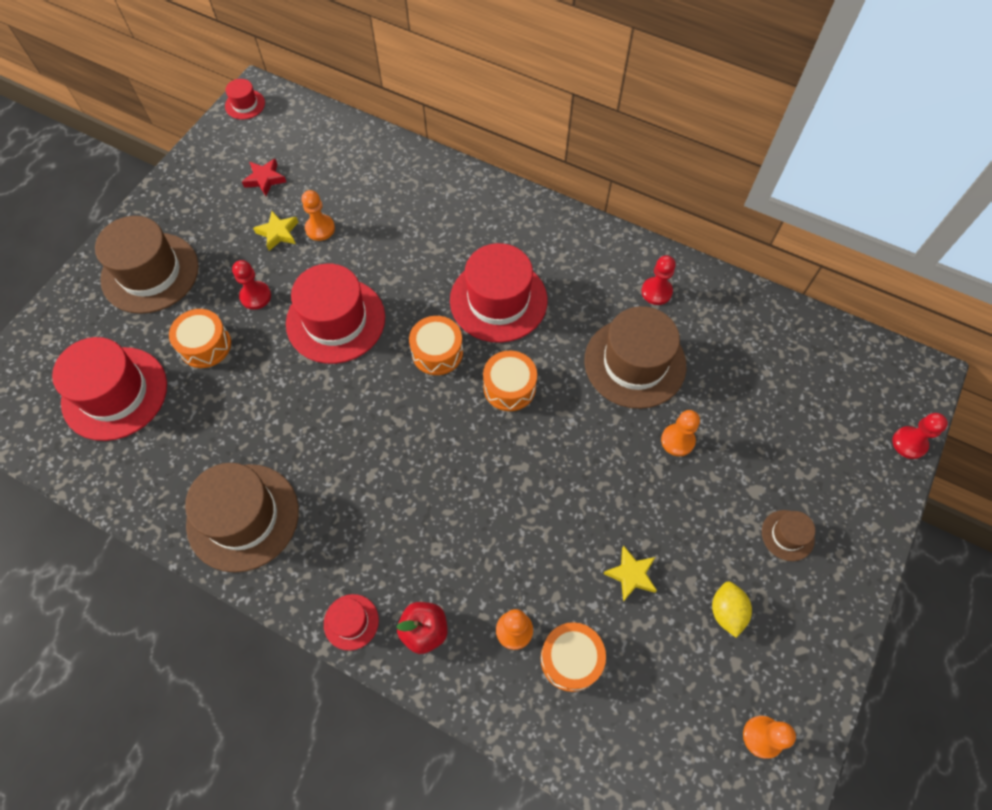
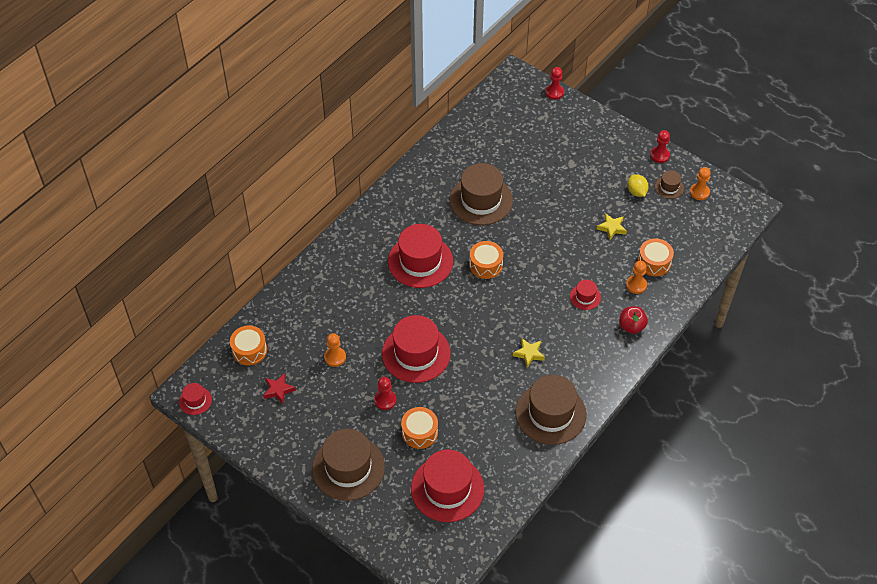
camera: 80 degrees left, 10 degrees down
(278, 233) = (332, 383): yellow star -> yellow star (529, 354)
(351, 622) = (623, 361): red hat -> red hat (585, 297)
(437, 352) = (453, 299): orange drum -> orange drum (249, 350)
(656, 292) = (432, 179): red pawn -> red pawn (659, 155)
(677, 440) = (536, 191): orange pawn -> none
(726, 611) = (636, 192): yellow lemon -> yellow lemon turned 60 degrees clockwise
(787, 535) = (599, 156): brown hat -> brown hat (669, 187)

